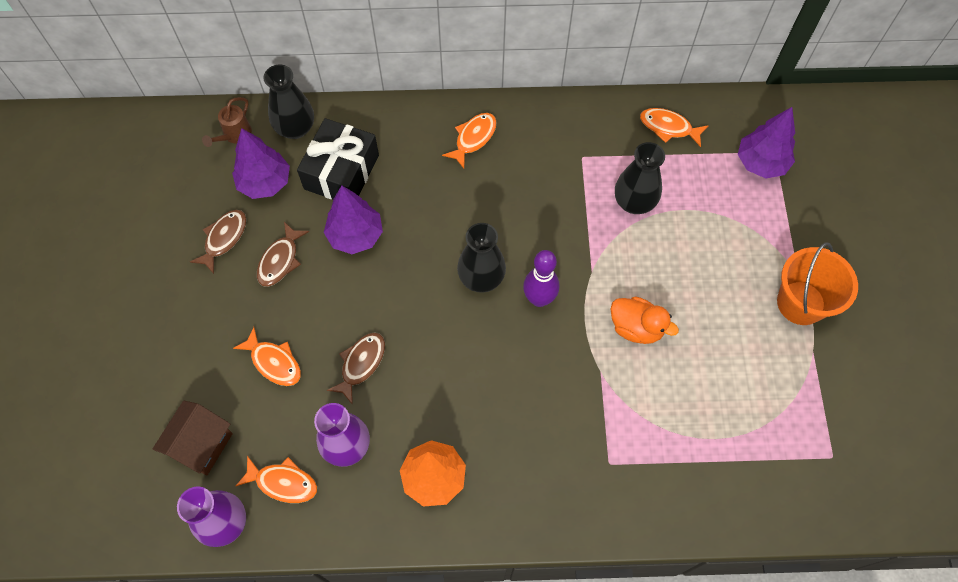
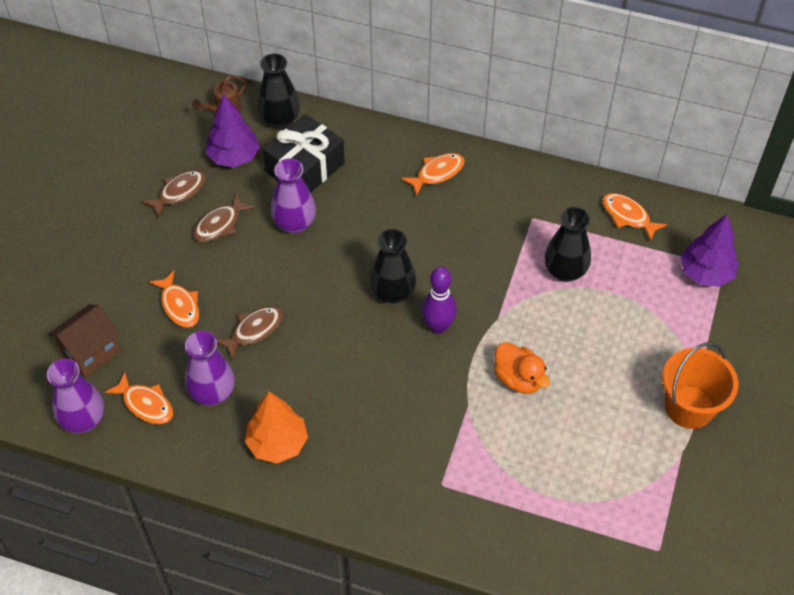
camera: 20 degrees right, 10 degrees down
(355, 235) = (294, 223): purple tree -> purple vase

